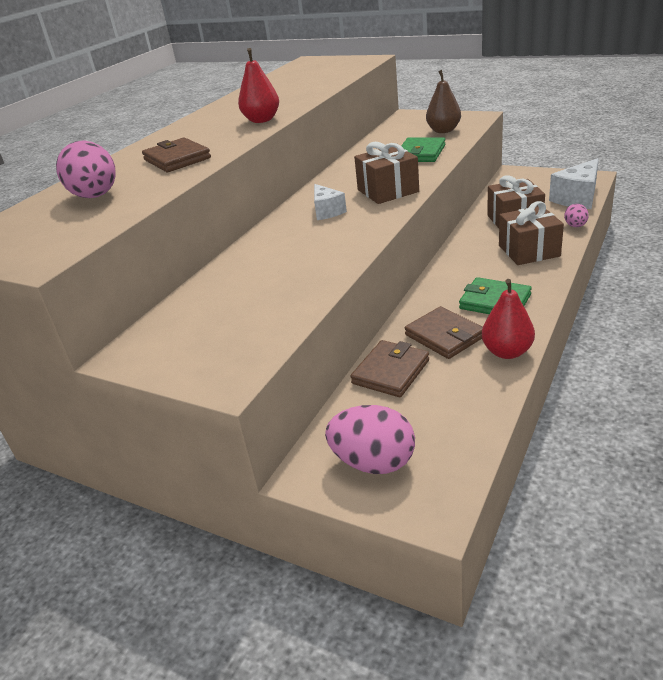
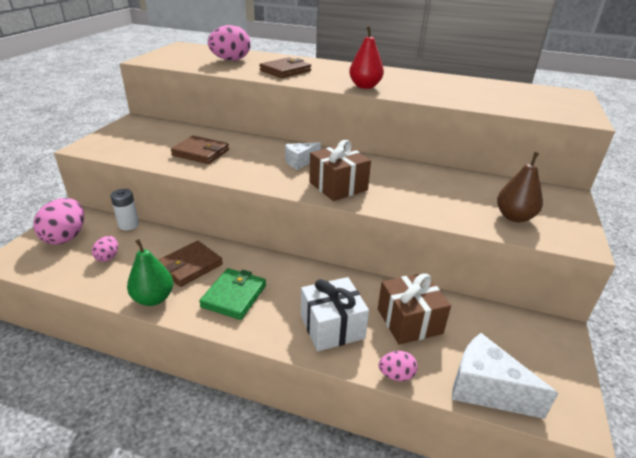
camera: 75 degrees right, 0 degrees up
(346, 403) = (129, 225): none -> white battery
(391, 372) = (154, 241): brown wallet -> brown wallet (201, 153)
(420, 153) = (436, 202): green wallet -> none
(427, 405) = (108, 257): none -> pink egg
(507, 352) = (153, 298): red pear -> green pear
(529, 251) = (332, 327): brown gift -> white gift

